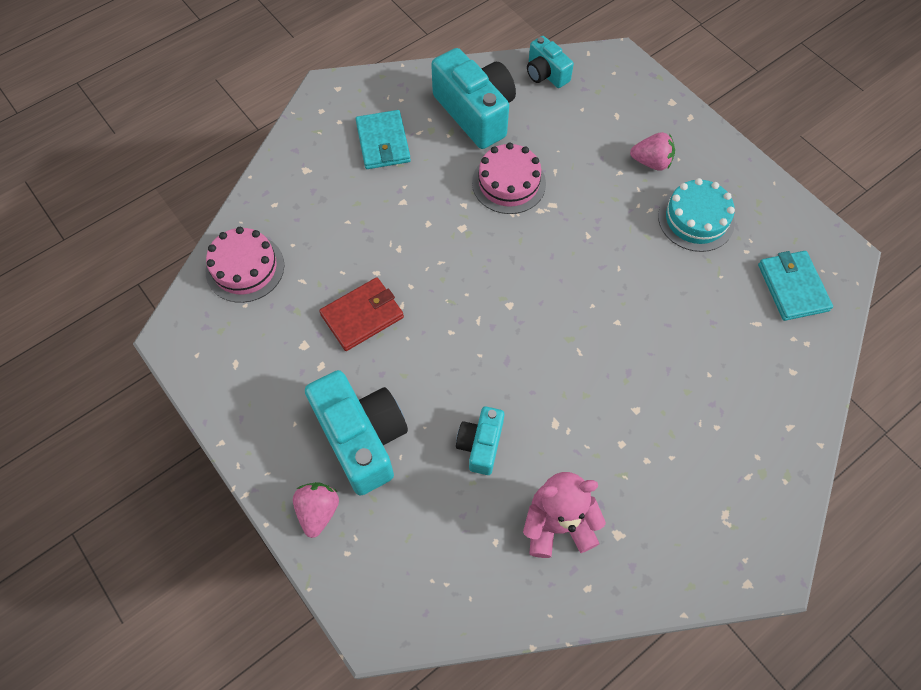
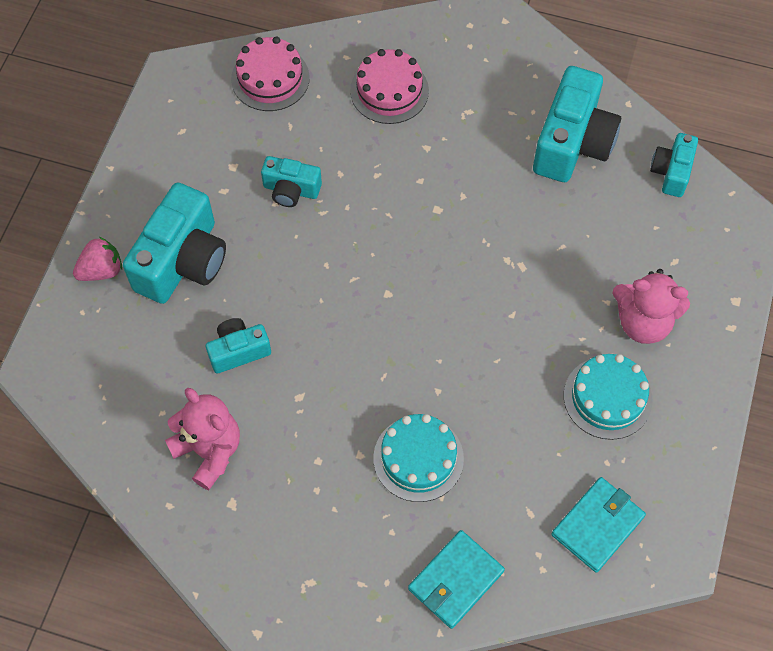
camera: 55 degrees right, 0 degrees up
(362, 316) = (291, 190): red wallet -> turquoise camera
(383, 142) = (476, 93): turquoise wallet -> turquoise wallet (455, 580)
(508, 183) = (516, 217): pink cake -> pink cake (389, 90)
(651, 162) = (643, 322): pink strawberry -> pink teddy bear
(666, 370) = (418, 458): none -> turquoise cake

